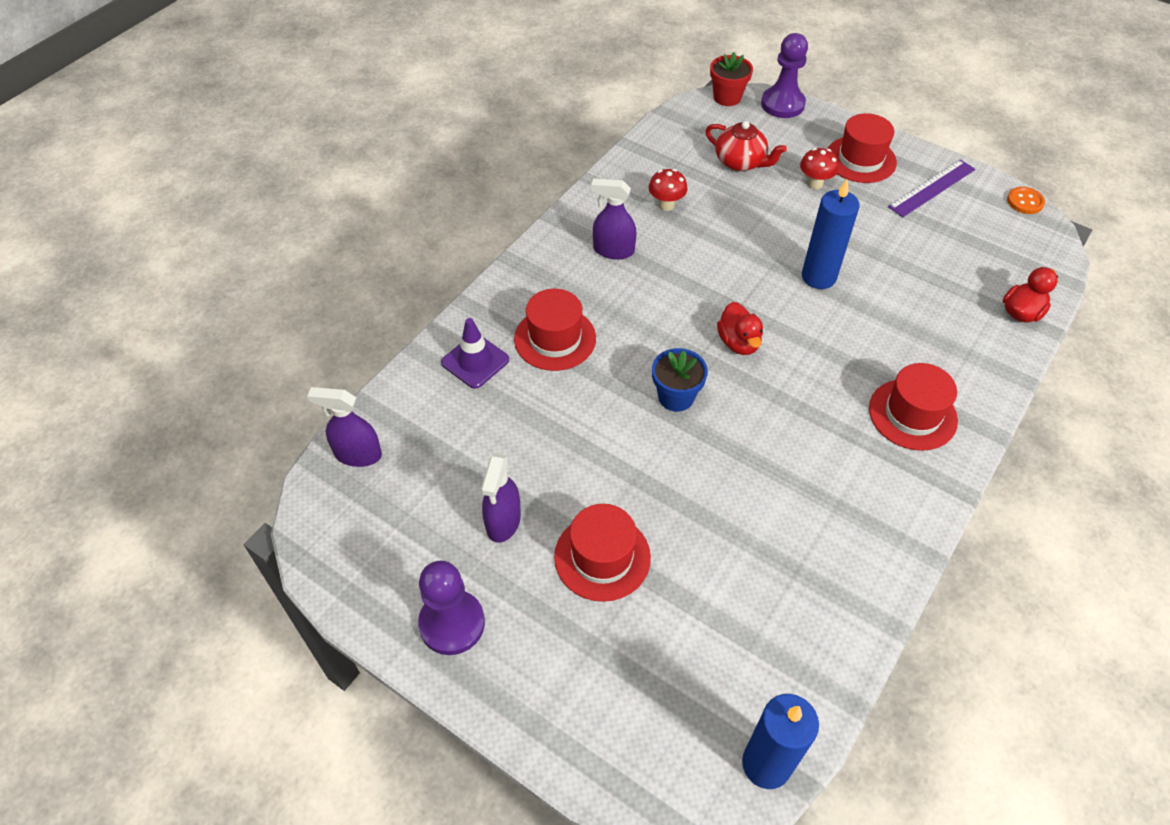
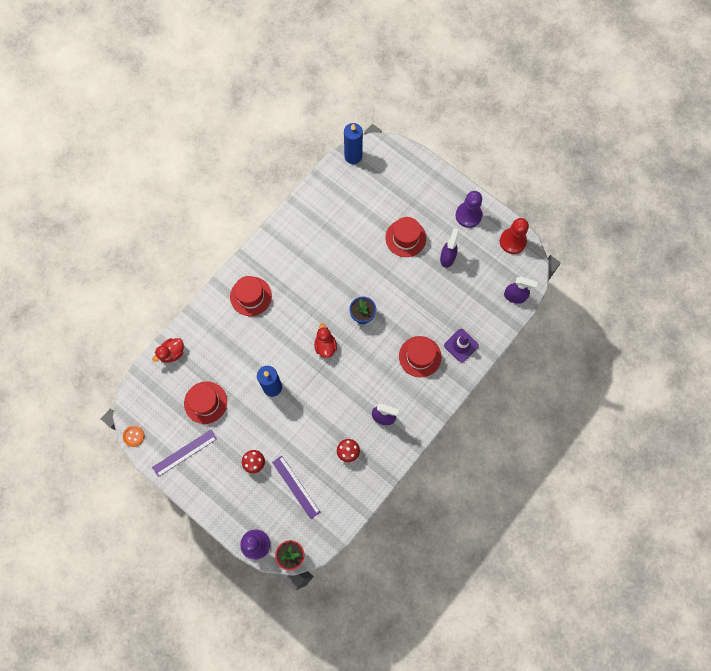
camera: 175 degrees left, 20 degrees up
(349, 569) = (512, 241): none -> red pawn
(741, 162) = (295, 487): red teapot -> purple ruler
(860, 159) = (220, 483): red hat -> red hat (205, 402)

